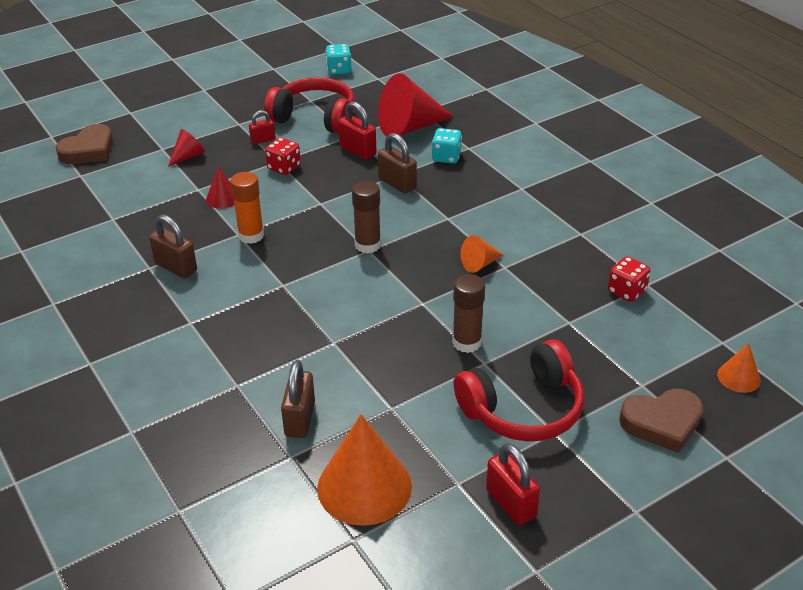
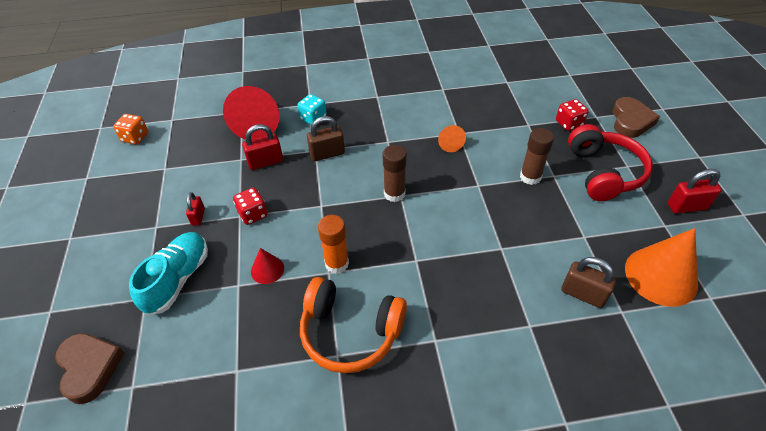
camera: 65 degrees left, 10 degrees up
(176, 267) = (350, 332): brown padlock -> orange headphones
(188, 156) = (177, 279): red cone -> turquoise shoe
(315, 118) = (195, 173): red headphones -> none
(339, 70) = (135, 137): turquoise dice -> orange dice
(626, 291) = (510, 92): red dice -> red dice (568, 123)
(738, 377) = (601, 80): orange cone -> none

